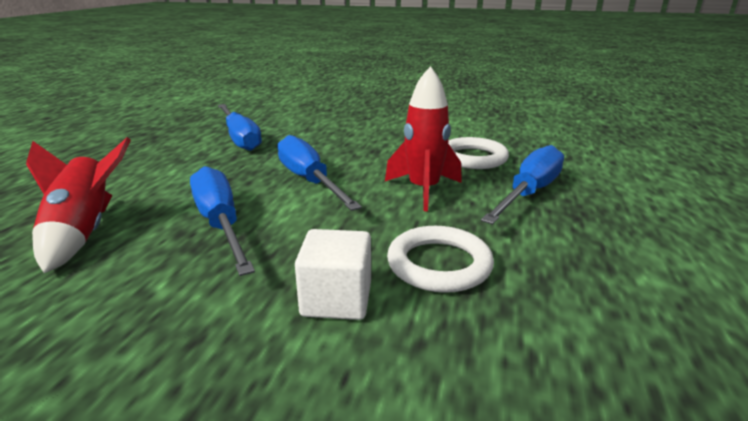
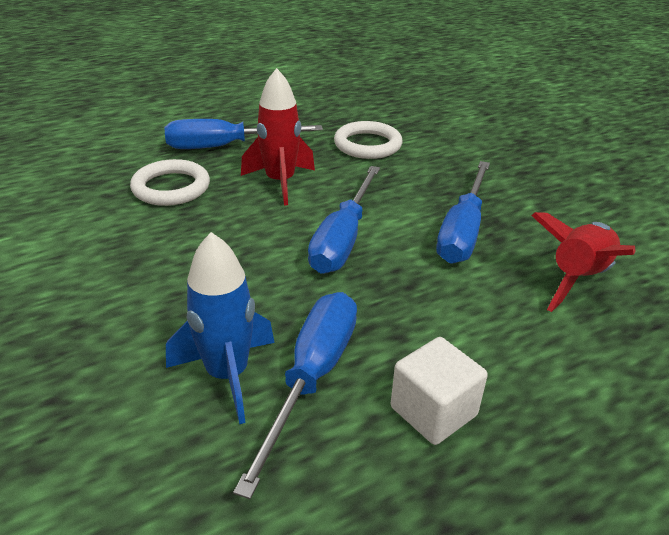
camera: 135 degrees left, 10 degrees up
(278, 128) = (227, 375): none -> blue rocket
(336, 299) = (441, 156): white cube -> white cube (433, 411)

